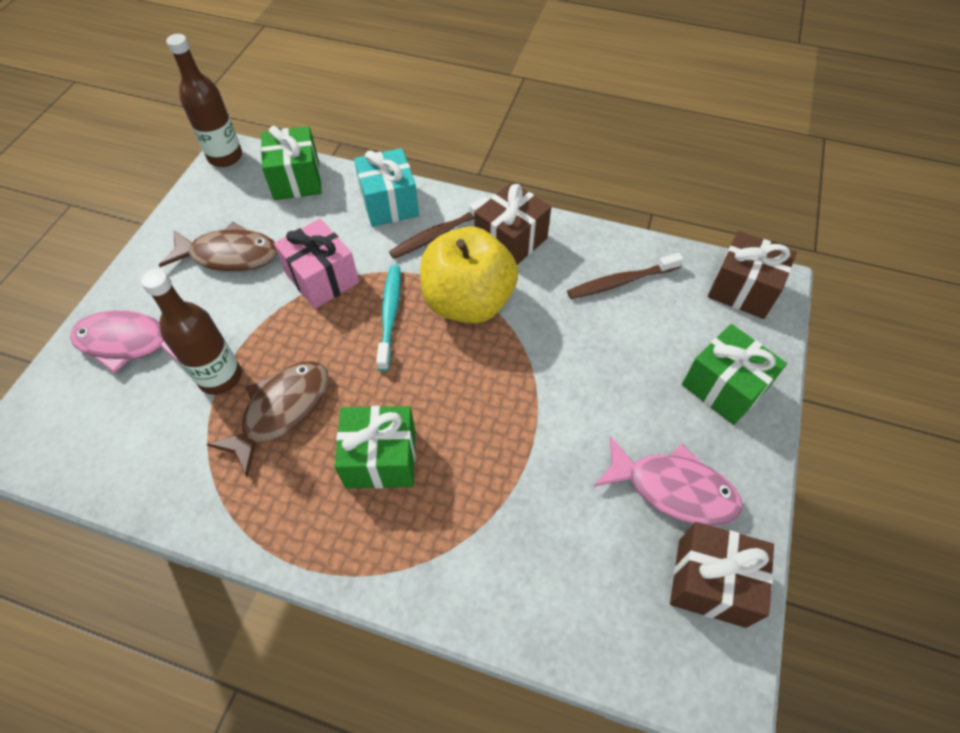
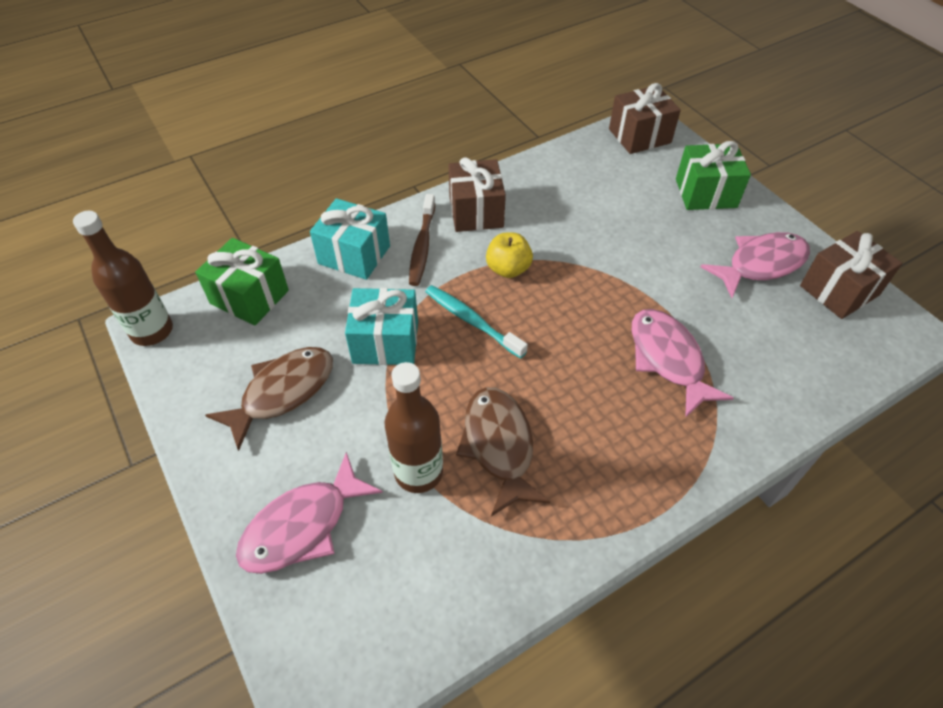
camera: 50 degrees left, 5 degrees down
(322, 278) = (385, 342): pink gift -> turquoise gift
(381, 459) = (605, 405): green gift -> none
(468, 302) = (508, 269): yellow apple -> yellow apple, size x0.51
(474, 477) = (668, 359): none -> pink fish
(621, 282) = (575, 183): brown toothbrush -> none

